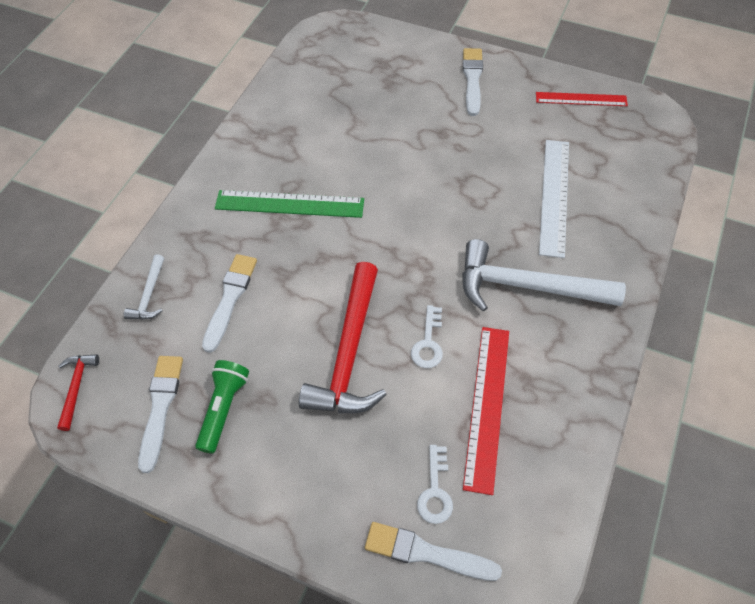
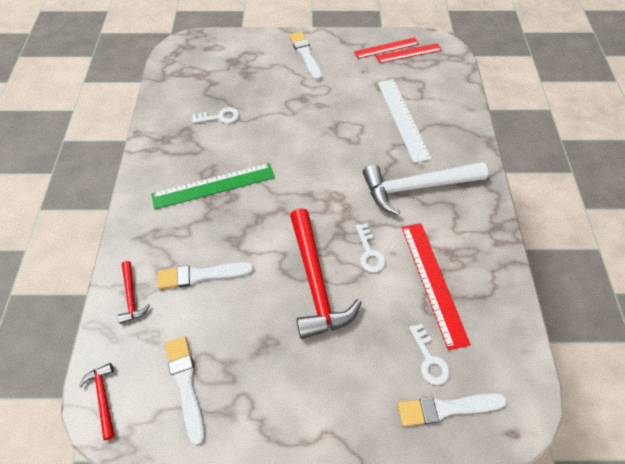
camera: 25 degrees left, 0 degrees up
(149, 295) = (131, 296): white hammer -> red hammer
(223, 408) = (239, 363): green flashlight -> none
(230, 299) = (201, 275): white brush -> white brush turned 90 degrees counterclockwise
(334, 126) = (220, 117): none -> white key
(607, 114) = (408, 53): none -> red ruler

